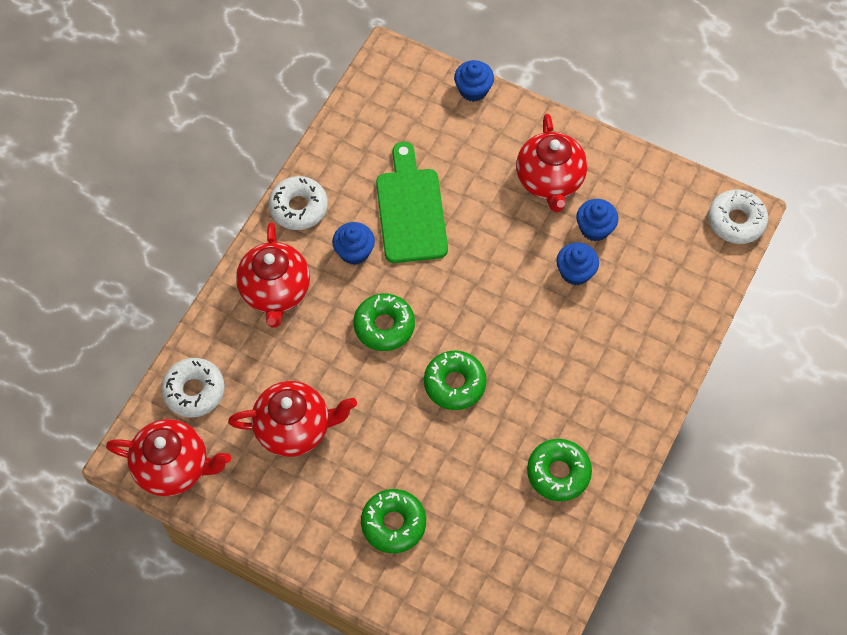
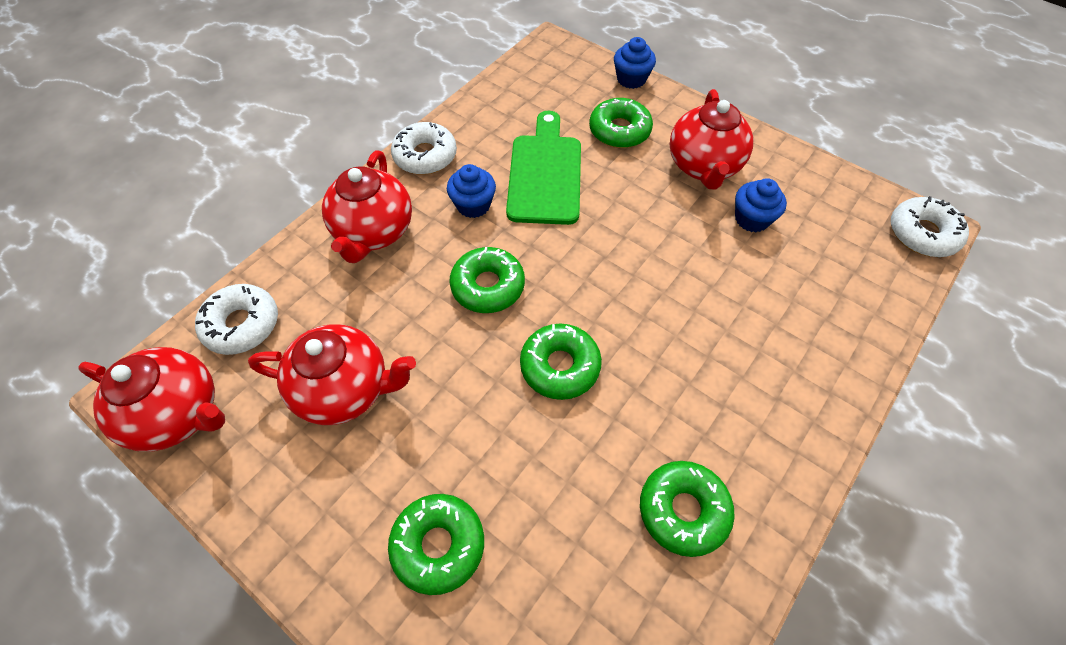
camera: 10 degrees right, 5 degrees down
(470, 153) = (619, 131): none -> green donut
(575, 272) = (726, 261): blue cupcake -> none

